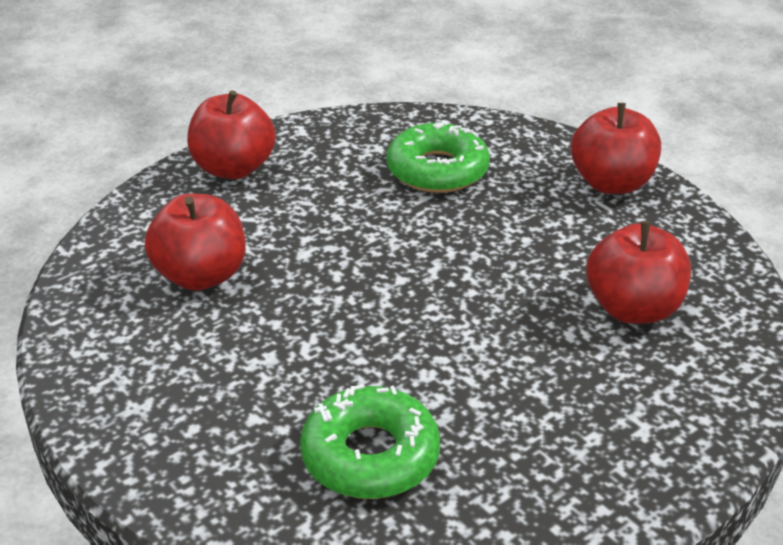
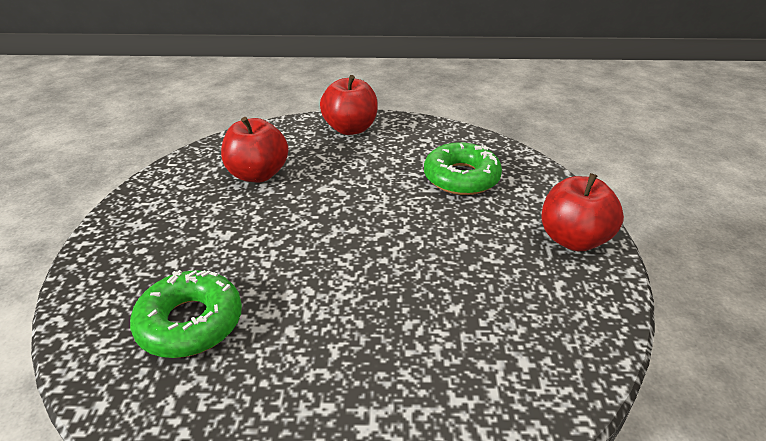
camera: 40 degrees right, 0 degrees up
(633, 309) = (476, 333): red apple -> none

